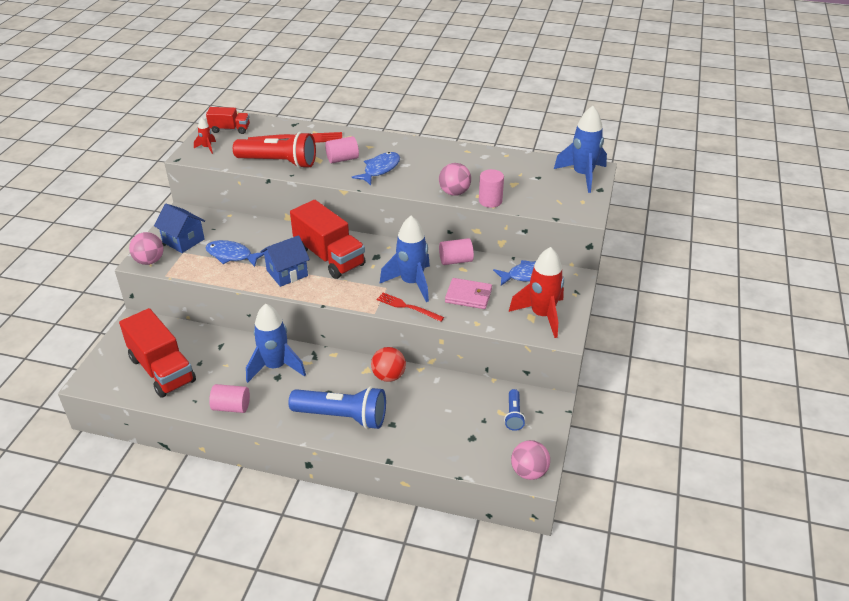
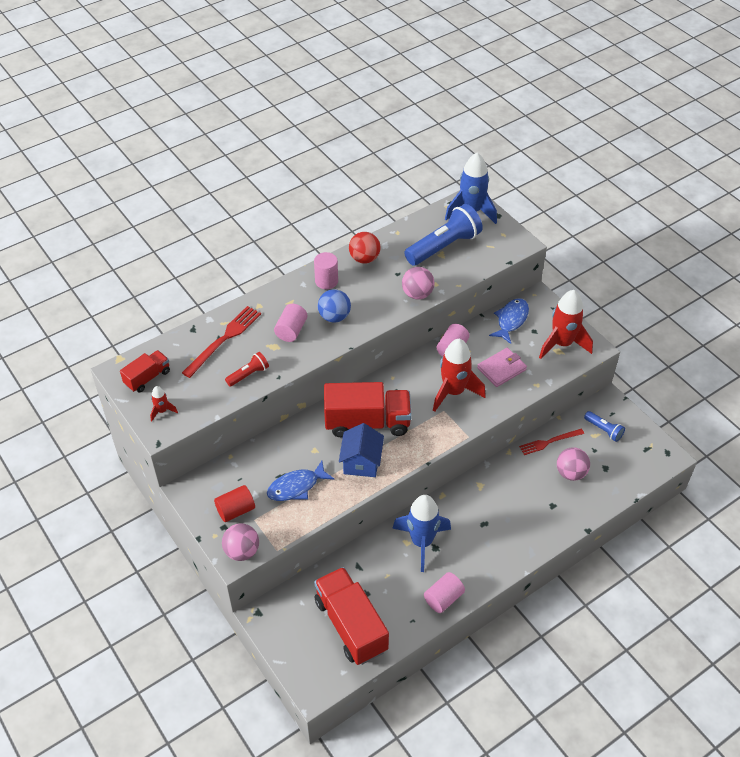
camera: 50 degrees left, 10 degrees up
(162, 370) = (351, 625): red truck -> red truck turned 120 degrees counterclockwise
(183, 241) = (236, 510): blue house -> red cylinder
(279, 162) = (248, 374): red flashlight -> red flashlight, size x0.49
(342, 417) = (518, 531): blue flashlight -> blue flashlight (444, 246)
(380, 169) = (334, 317): blue fish -> blue ball
(388, 376) = (499, 476): red ball -> red ball (364, 259)
(407, 307) = (480, 412): red fork -> red fork (549, 442)
(411, 283) = (453, 392): blue rocket -> red rocket
(490, 201) = (450, 282): pink cylinder -> pink cylinder (326, 281)
(529, 472) = (662, 458): pink ball -> pink ball (570, 473)

